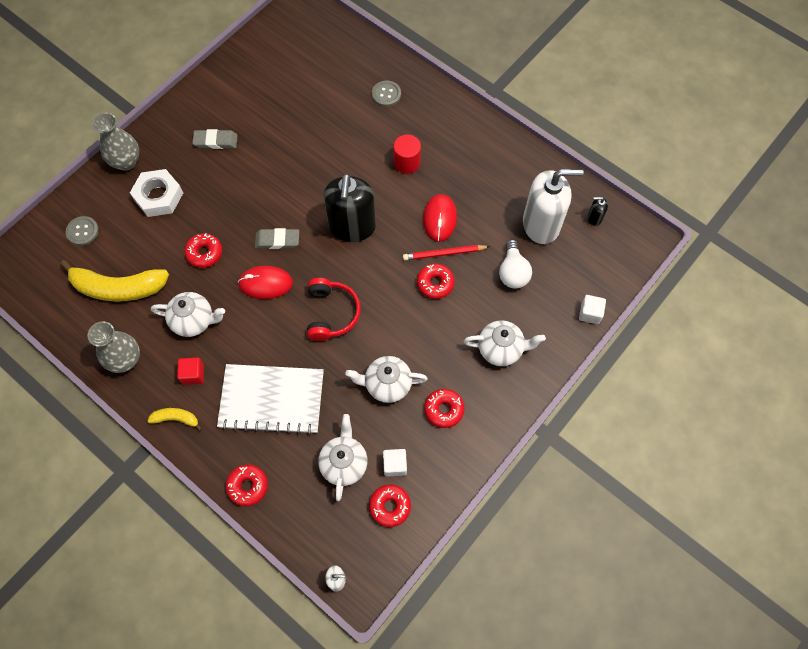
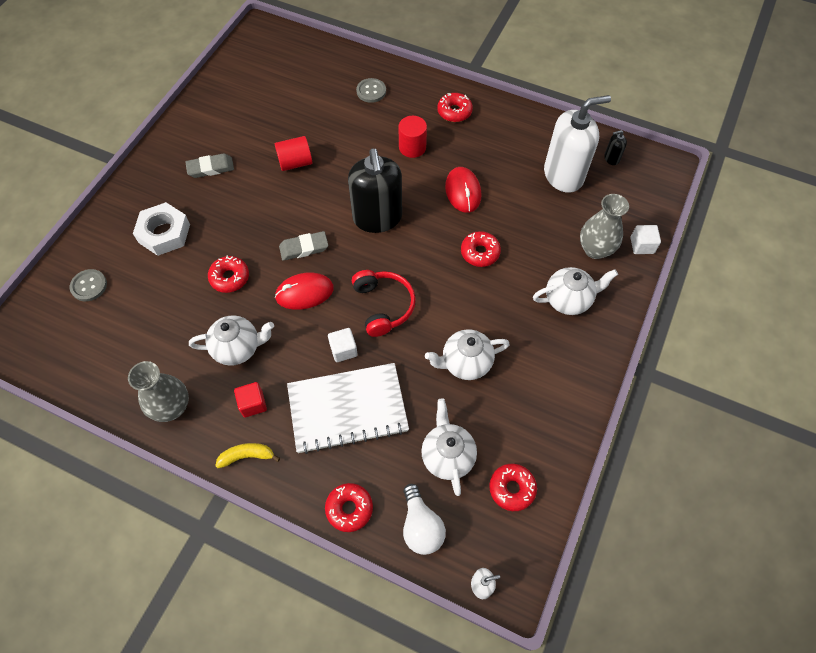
camera: 15 degrees left, 5 degrees down
(118, 288) = (144, 334): yellow banana -> none
(126, 162) = (120, 207): grey vase -> grey vase (595, 249)
(293, 153) = (295, 162): none -> red cylinder
(395, 465) = (502, 443): white cube -> white cube (343, 350)
(444, 253) = (479, 222): red pencil -> none
(444, 410) = (533, 373): red donut -> red donut (454, 112)
(513, 272) = (552, 224): white light bulb -> white light bulb (421, 526)

